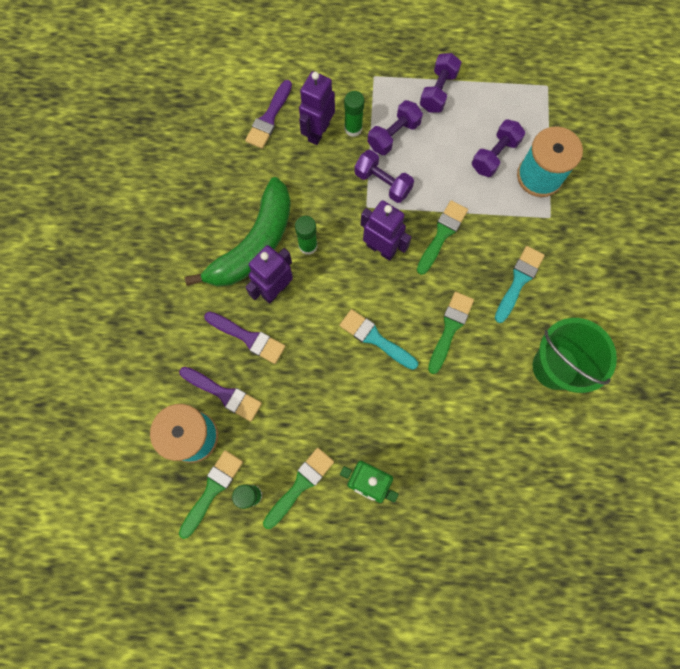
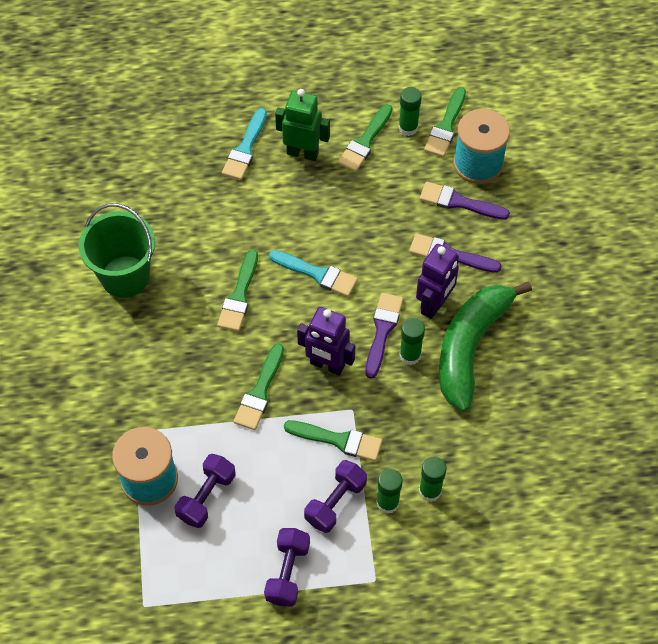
camera: 170 degrees right, 15 degrees down
(269, 118) = (495, 499): purple brush -> purple brush (382, 330)
(318, 132) = (430, 491): purple robot -> green glue stick
(382, 183) = (338, 440): purple dumbbell -> green brush
(519, 281) = (168, 355): turquoise brush -> turquoise brush (245, 149)

